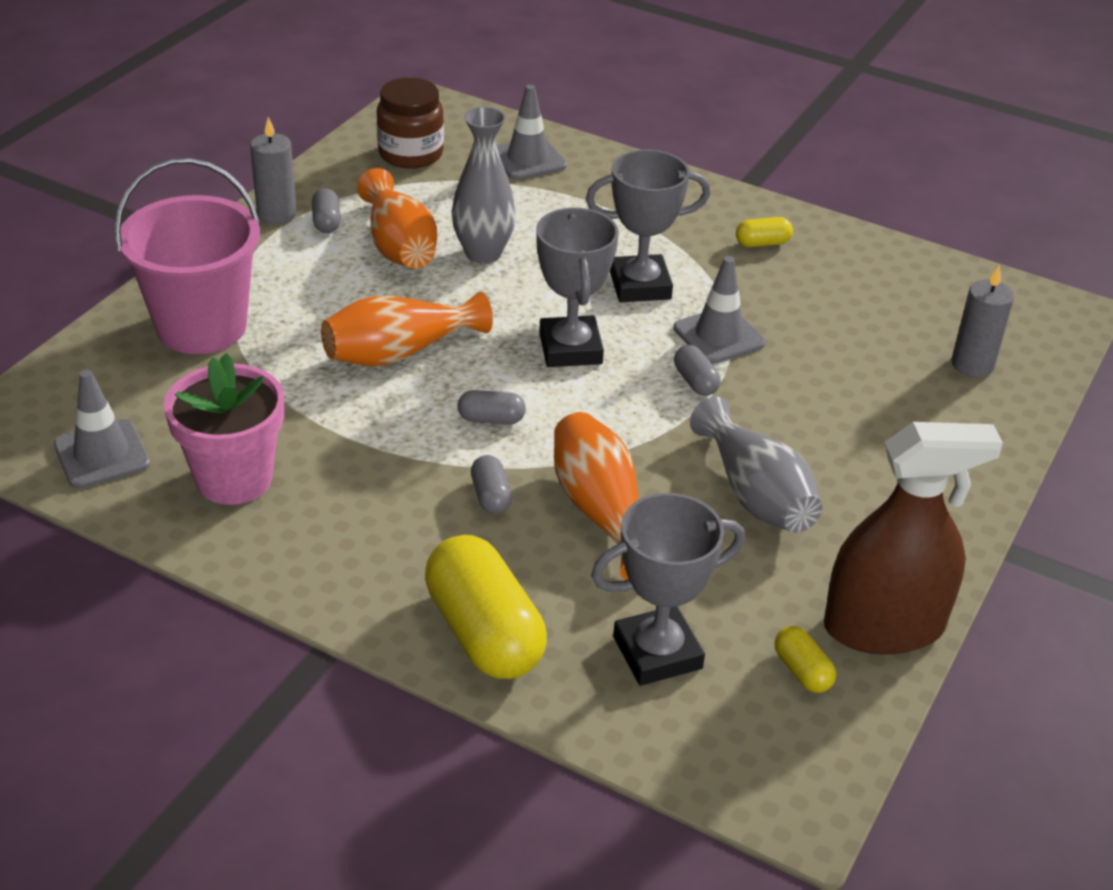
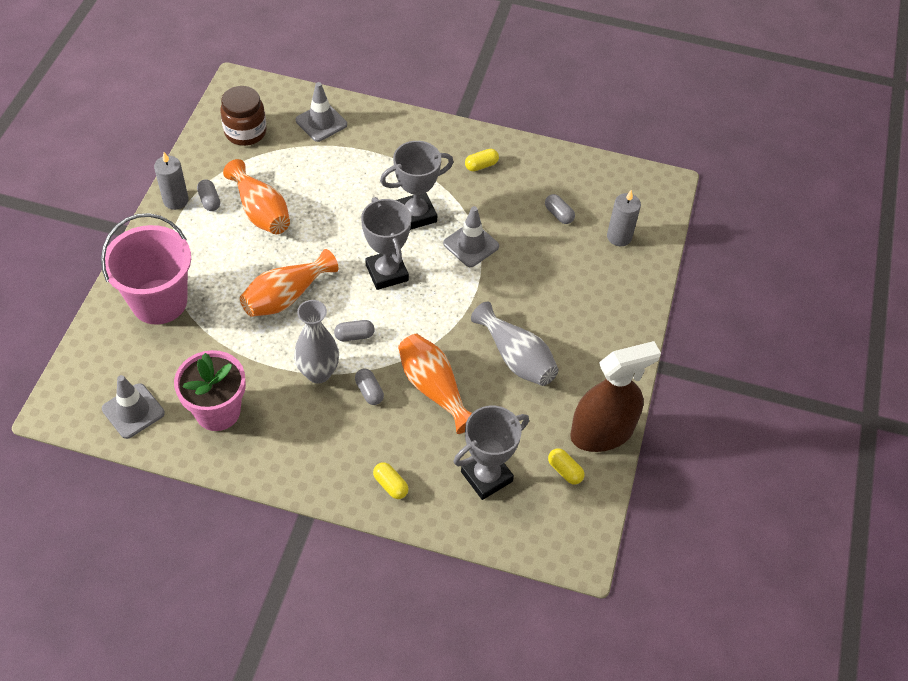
camera: 15 degrees left, 15 degrees up
(483, 253) = (314, 207): grey vase -> grey vase (318, 373)
(484, 633) = (390, 485): yellow capsule -> yellow capsule, size x0.45
(695, 382) = (465, 283): grey capsule -> grey capsule (558, 214)

